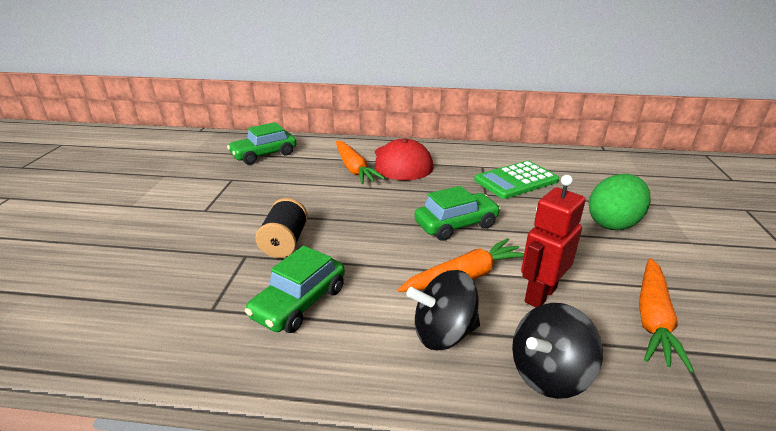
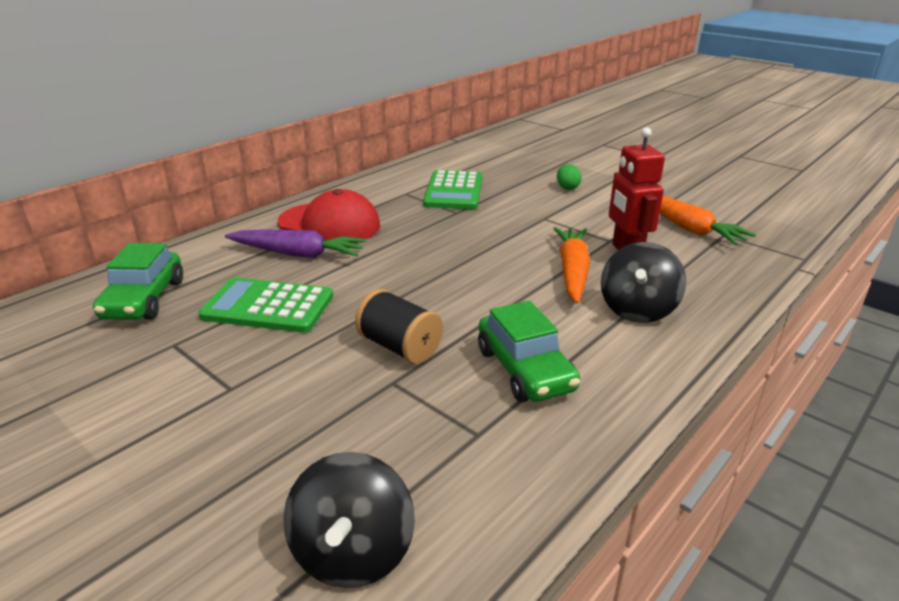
camera: 55 degrees left, 0 degrees up
(289, 186) = (268, 306): none -> green calculator
(354, 169) = (298, 254): orange carrot -> purple carrot
(456, 225) = (489, 244): green car -> none
(548, 374) = (714, 287): black spinning top -> black spinning top (353, 552)
(613, 223) = (567, 187): green egg -> green egg, size x0.48

